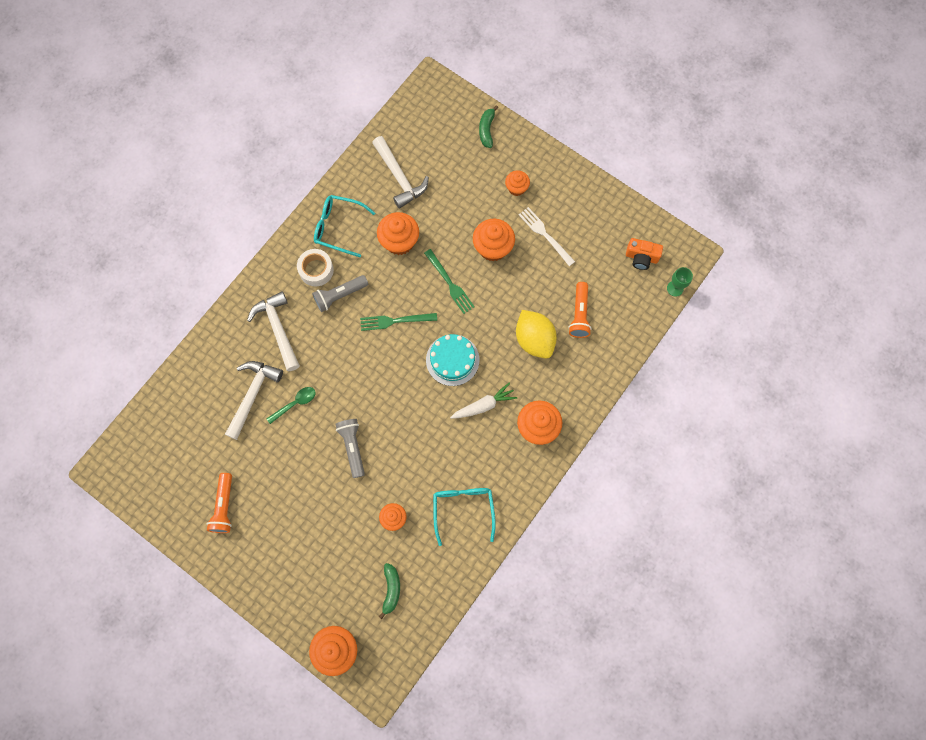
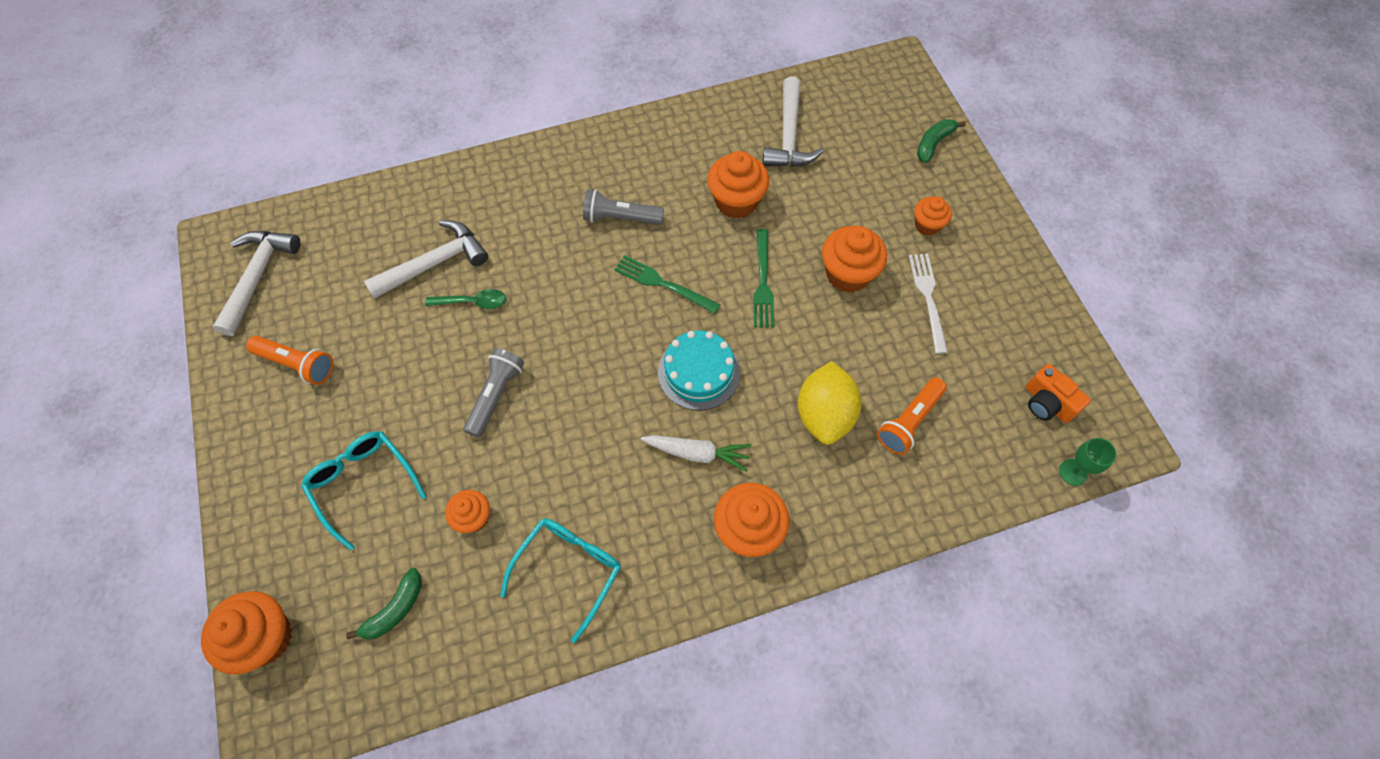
camera: 35 degrees right, 10 degrees down
(224, 506) = (297, 364): orange flashlight -> orange flashlight turned 105 degrees counterclockwise
(278, 329) = (522, 211): white hammer -> white hammer (258, 276)
(316, 270) = (616, 176): white tape -> none
(338, 227) = (676, 147): turquoise glasses -> turquoise glasses (363, 483)

